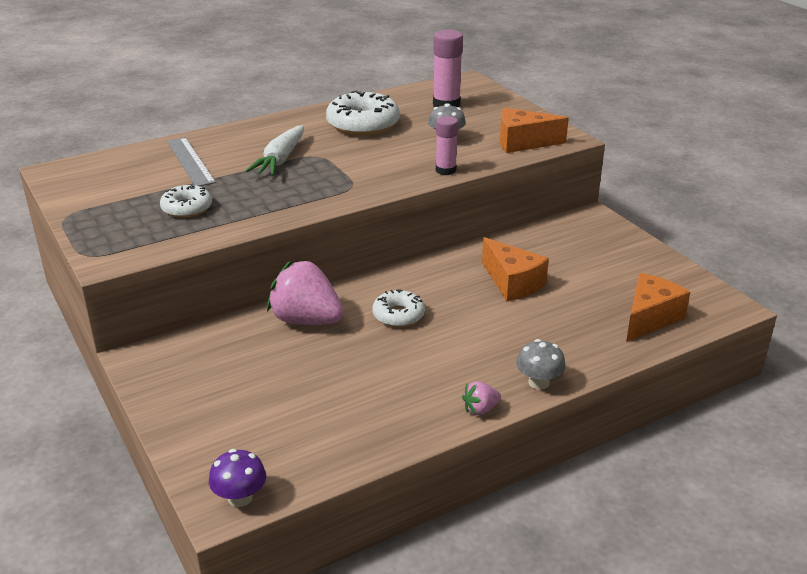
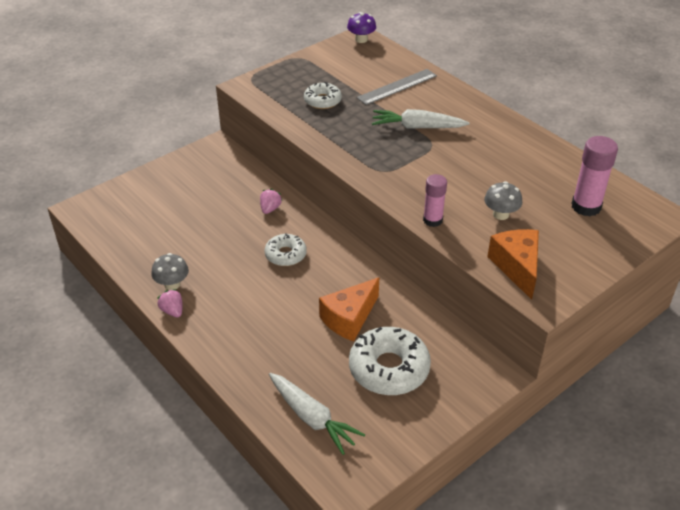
camera: 80 degrees right, 10 degrees up
(240, 497) = (87, 214): purple mushroom -> purple mushroom (361, 39)
(306, 320) = (270, 209): pink strawberry -> pink strawberry, size x0.46
(363, 124) = (509, 160): white donut -> white donut (389, 368)
(538, 382) = (207, 342): grey mushroom -> grey mushroom (172, 284)
(649, 318) = (311, 417): orange cheese -> white carrot

